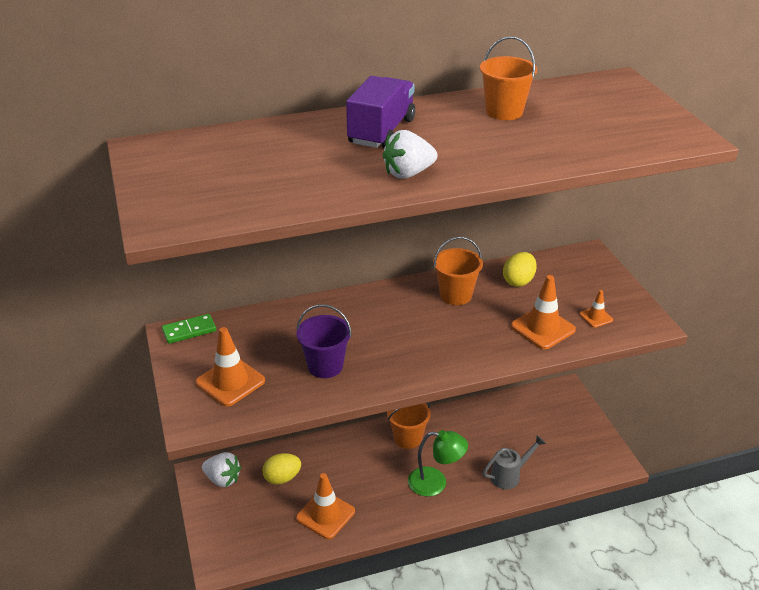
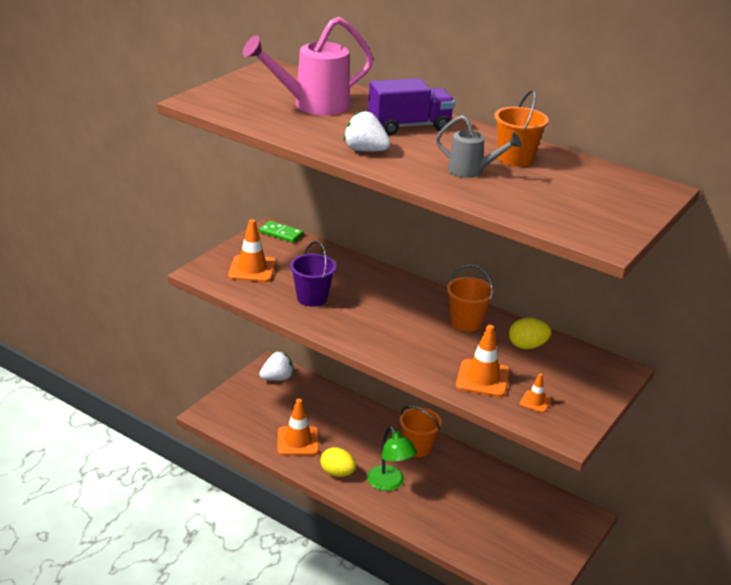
camera: 50 degrees right, 5 degrees down
(223, 479) = (277, 378): white strawberry -> white strawberry turned 105 degrees counterclockwise
(268, 161) = (312, 105): none -> pink watering can
(282, 478) = (308, 404): yellow egg -> yellow egg (337, 473)
(510, 476) = (444, 523): grey watering can -> grey watering can (472, 171)

